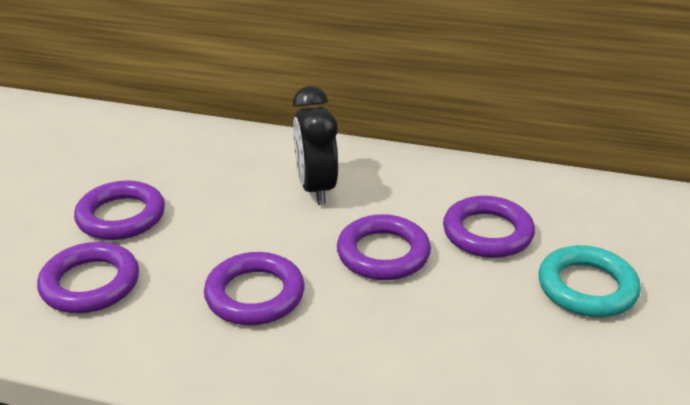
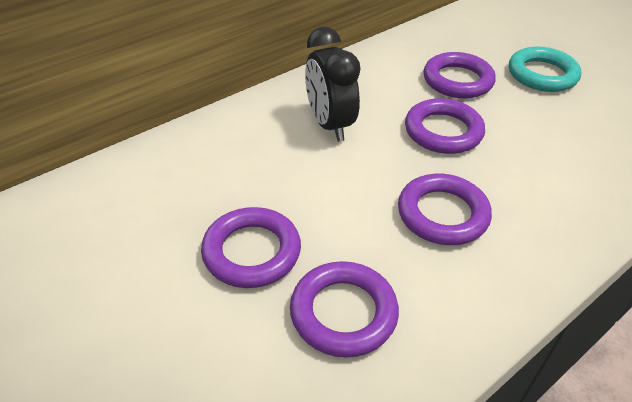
camera: 55 degrees left, 10 degrees up
(316, 188) = (329, 125): black clock -> black clock turned 45 degrees clockwise

